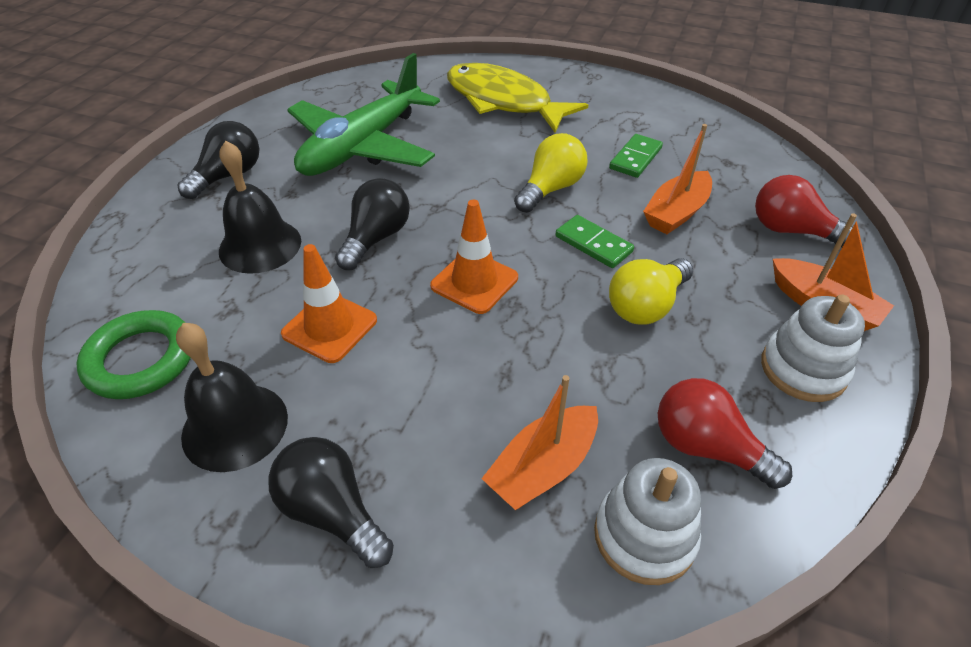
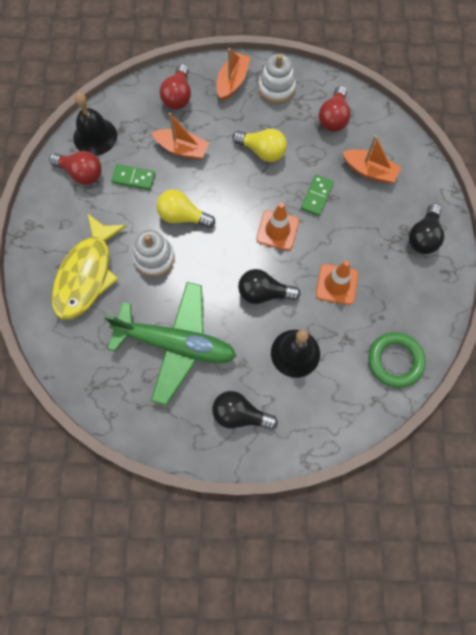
camera: 110 degrees left, 25 degrees up
(235, 426) = (407, 294): black bell -> black bell (95, 136)
(593, 244) = (225, 183): green domino -> green domino (317, 196)
(644, 535) = (381, 132): white stacking toy -> white stacking toy (154, 258)
(658, 119) = (81, 173): none -> red light bulb

